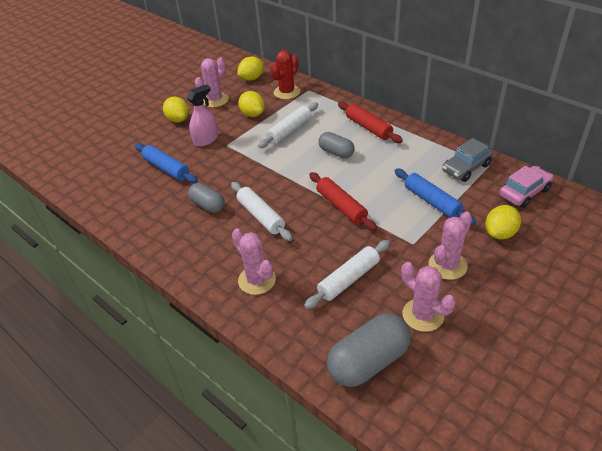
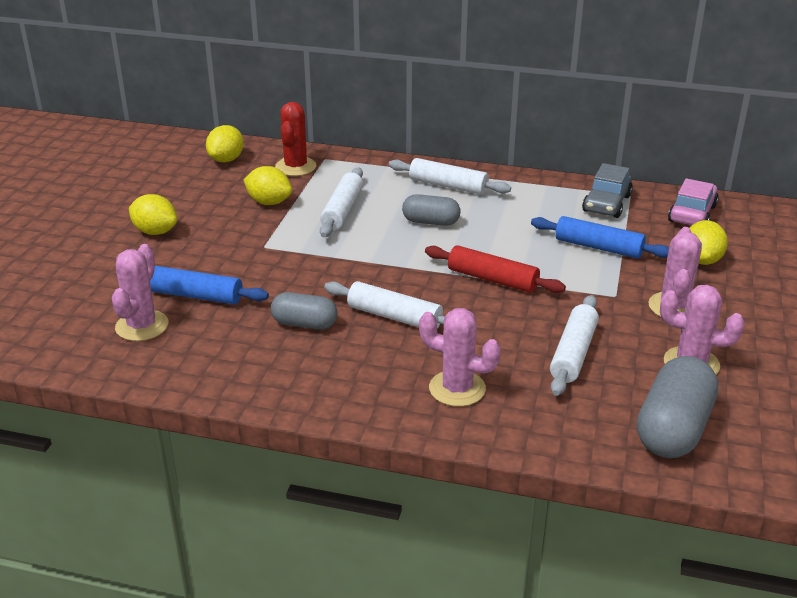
camera: 30 degrees left, 10 degrees down
(206, 140) = (225, 247): pink spray bottle -> none
(215, 100) = (193, 196): pink cactus -> pink cactus (142, 326)
(368, 128) = (448, 186): red rolling pin -> white rolling pin

